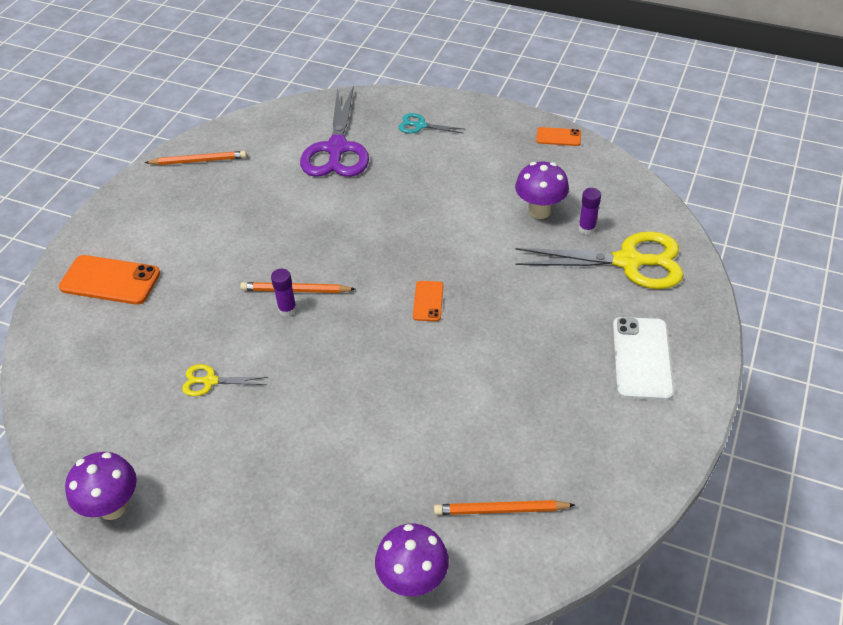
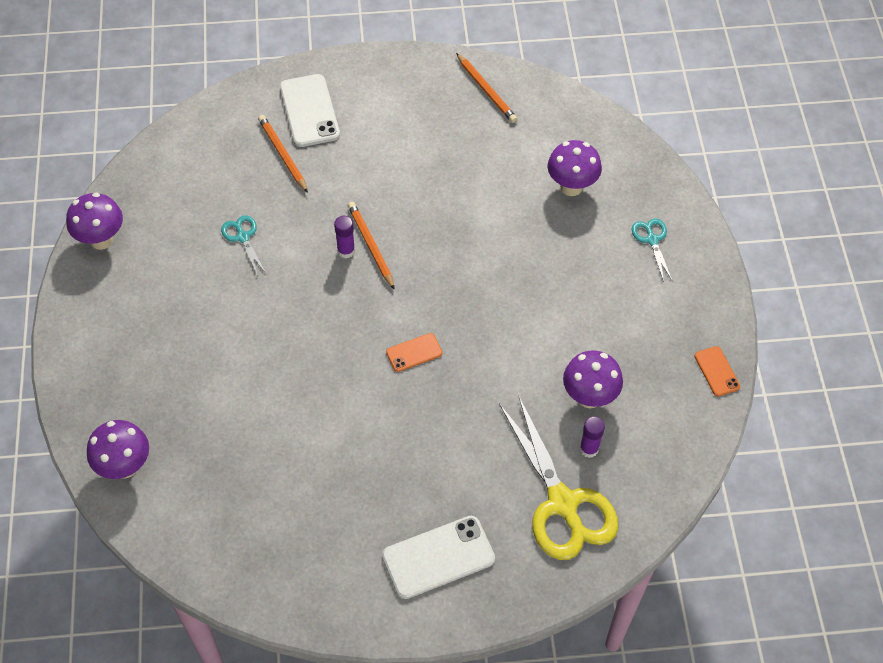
camera: 60 degrees right, 10 degrees up
(110, 280) = (309, 111): orange phone -> white phone
(210, 381) = (243, 237): yellow scissors -> turquoise scissors
(337, 149) = (571, 187): purple scissors -> purple mushroom
(500, 510) = (216, 502): orange pencil -> orange pencil (283, 155)

